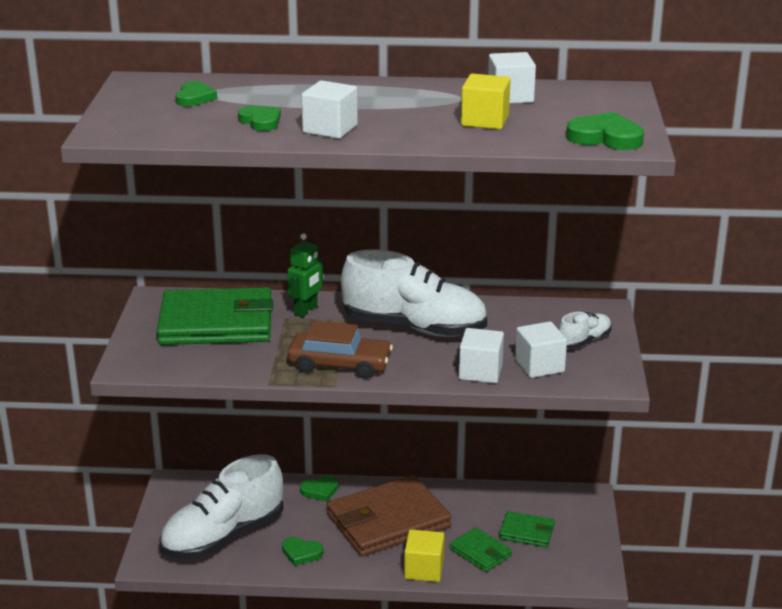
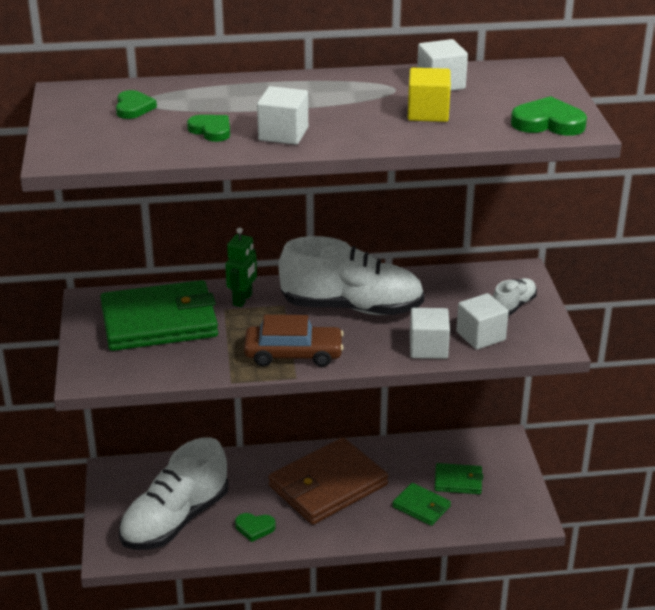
camera: 10 degrees left, 5 degrees up
(320, 490) = (255, 462): green heart -> none
(424, 569) = (374, 530): yellow cube -> none

